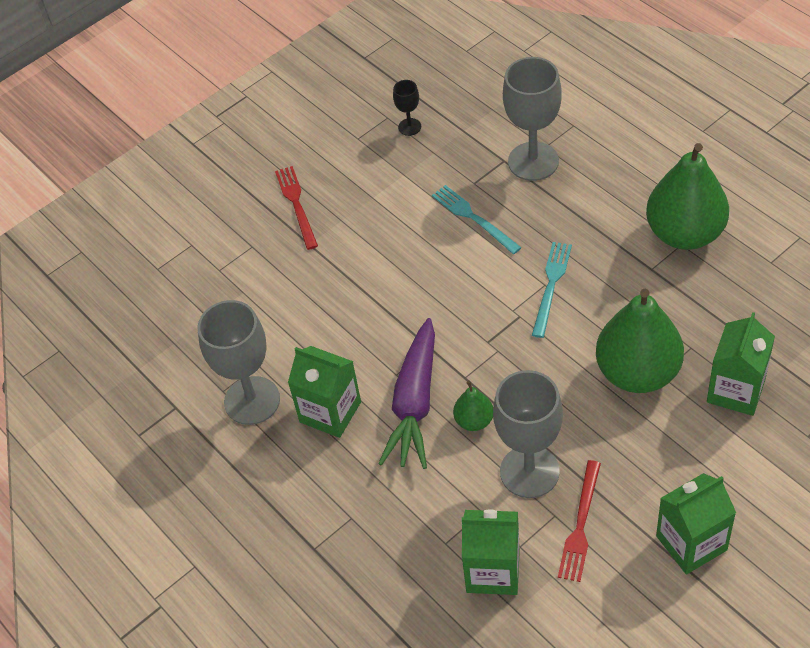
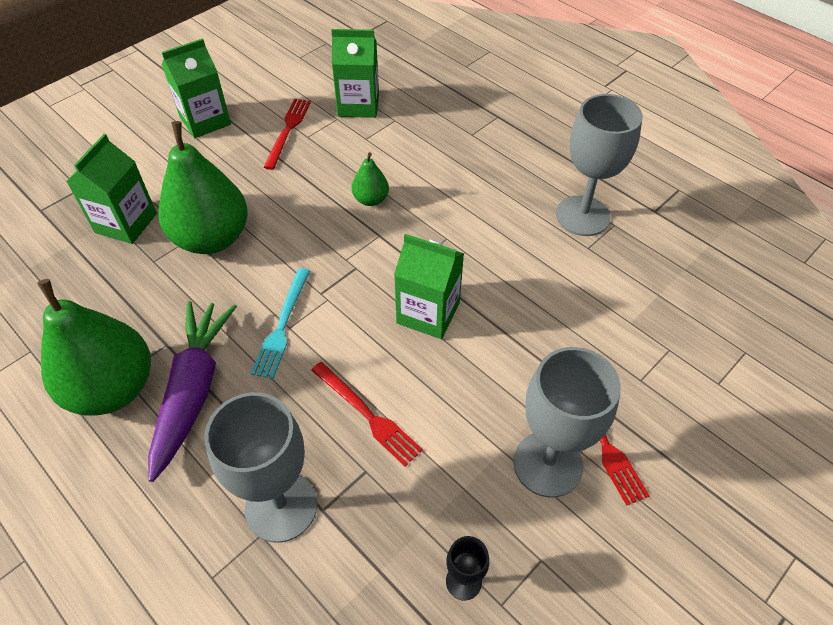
camera: 170 degrees right, 0 degrees up
(330, 412) = (505, 206): green carton -> green carton (428, 313)
(414, 403) = (426, 213): purple carrot -> purple carrot (193, 390)
(473, 218) = (367, 415): turquoise fork -> red fork
(529, 471) = (324, 163): grey goblet -> grey goblet (548, 464)

